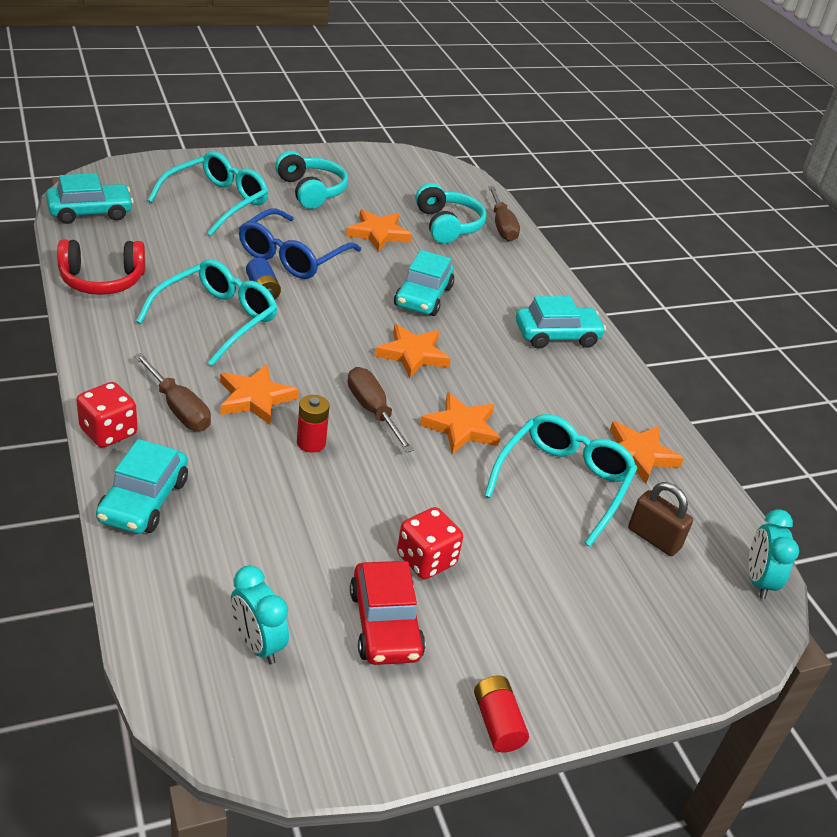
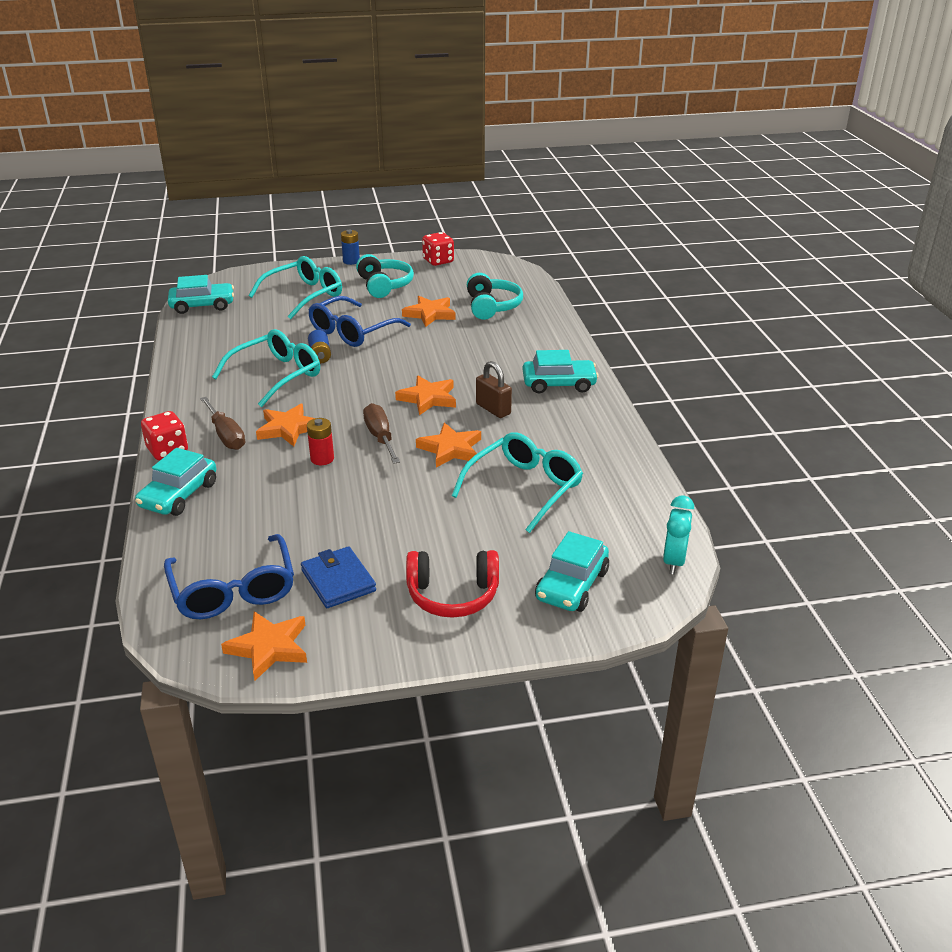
camera: 15 degrees right, 5 degrees down
(102, 280) = (196, 351): red headphones -> red headphones (453, 595)
(258, 644) = (233, 590): turquoise clock -> blue glasses
(260, 154) = (351, 261): none -> blue battery
(385, 624) = (338, 581): red car -> blue wallet
(423, 296) = (452, 358): turquoise car -> turquoise car (572, 585)
(426, 560) = (387, 539): red dice -> red dice (438, 261)
(497, 723) = (405, 650): red battery -> none
(502, 226) = (540, 306): brown screwdriver -> none
(638, 454) = (599, 469): orange star -> orange star (269, 648)
(653, 538) = (589, 529): brown padlock -> brown padlock (493, 409)

